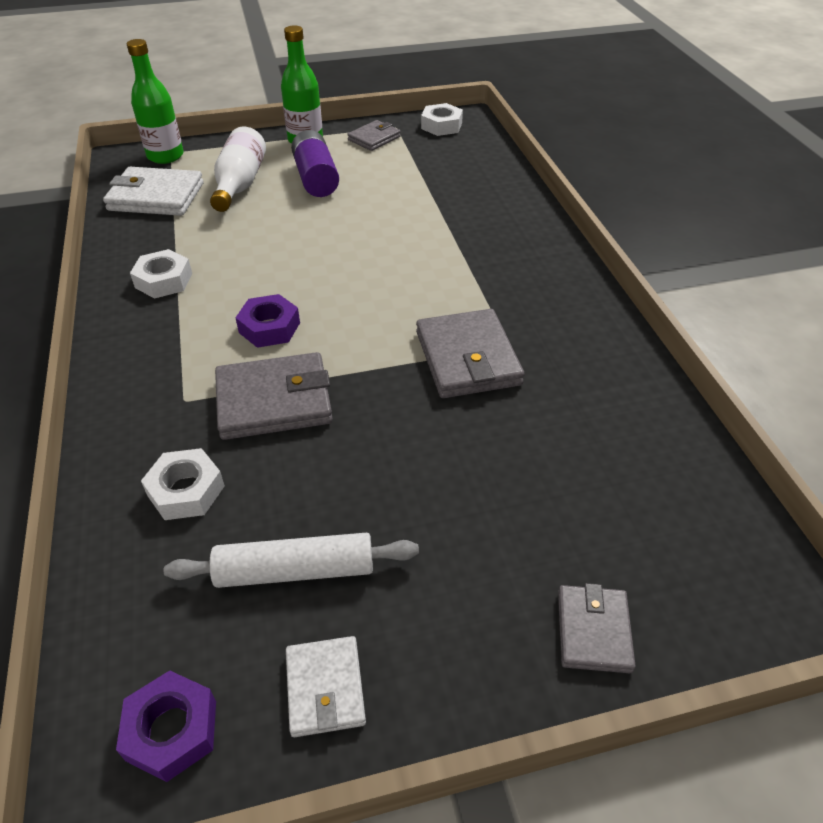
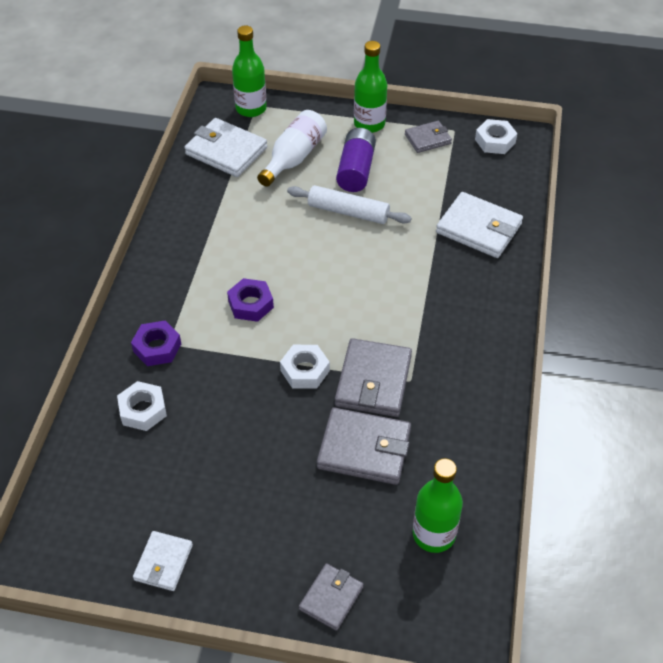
camera: 25 degrees right, 5 degrees up
(164, 280) = (198, 236): white nut -> white nut (305, 370)
(172, 730) = (76, 549): purple nut -> purple nut (157, 347)
(274, 401) = (225, 365): grey wallet -> grey wallet (364, 449)
(295, 571) = (181, 488): white rolling pin -> white rolling pin (348, 212)
(478, 193) = (479, 228): none -> white wallet
(658, 496) = (434, 534): none -> green bottle

